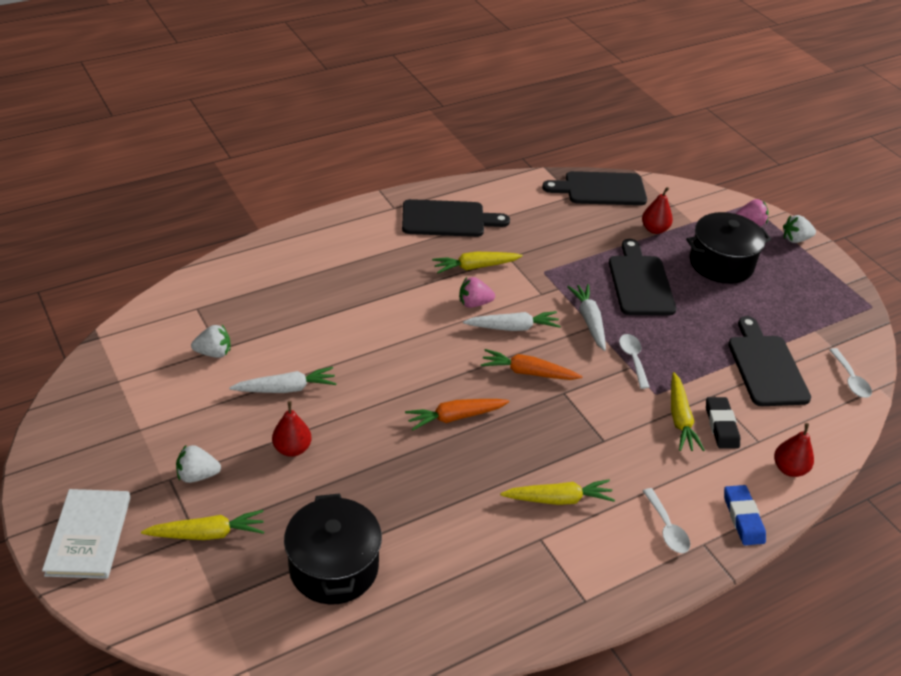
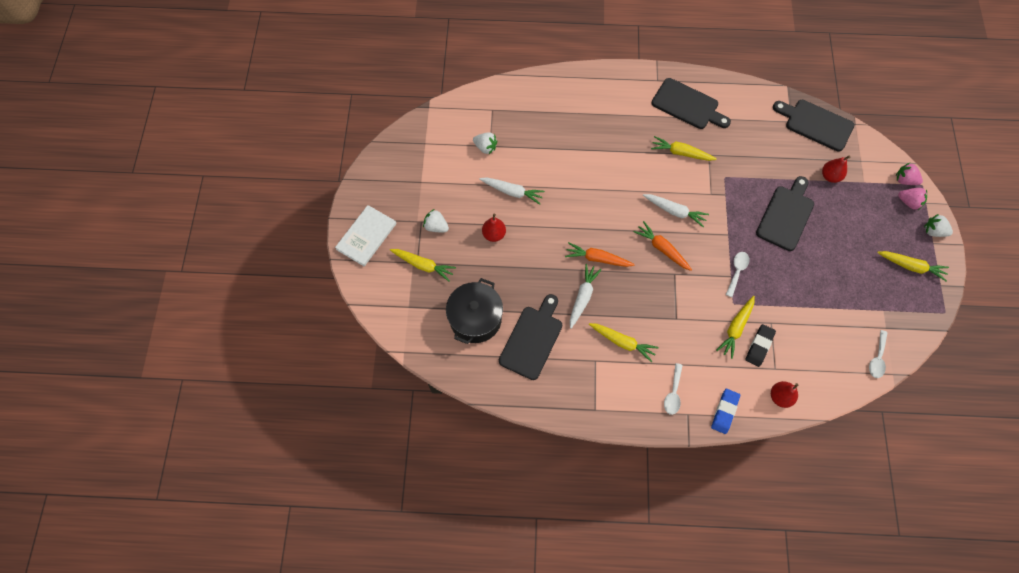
camera: 35 degrees right, 25 degrees up
(474, 303) = (661, 181): pink strawberry -> pink strawberry (904, 180)
(589, 321) = (728, 229): white carrot -> white carrot (582, 297)
(721, 263) = (858, 226): black pot -> none
(766, 367) = (824, 320): black cutting board -> black cutting board (532, 339)
(803, 279) = (911, 266): none -> yellow carrot

